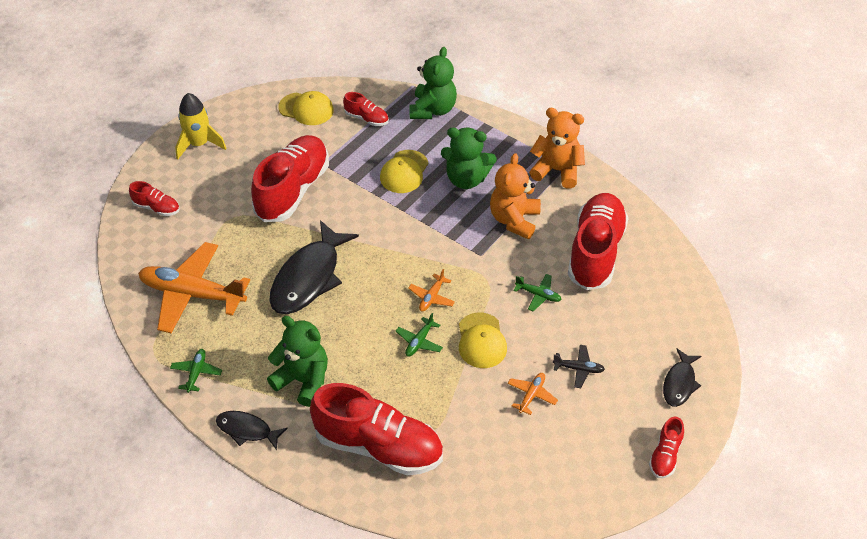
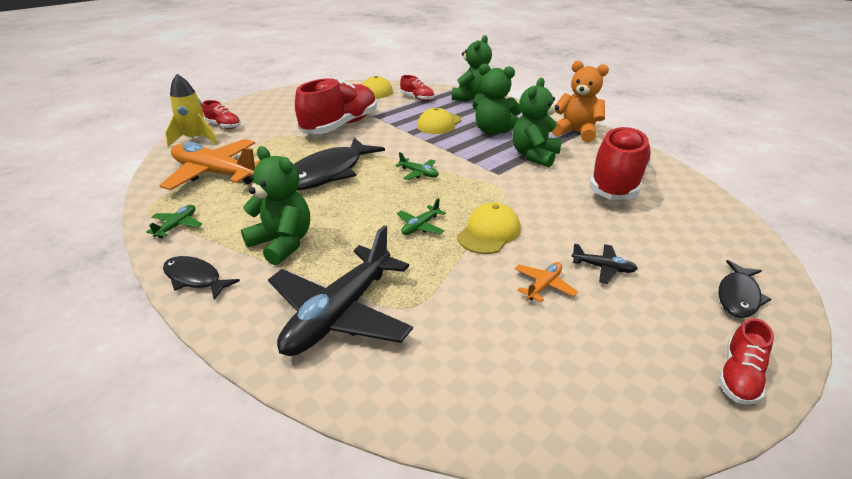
camera: 10 degrees right, 15 degrees down
(199, 144) = (280, 100): yellow rocket -> yellow rocket (196, 139)
(378, 446) = (340, 313): red shoe -> black plane
(431, 297) = (443, 196): orange plane -> none
(481, 341) = (489, 232): yellow cap -> yellow cap turned 150 degrees counterclockwise
(514, 220) = (534, 156): orange teddy bear -> green teddy bear
(538, 295) = (555, 205): green plane -> green plane (419, 173)

